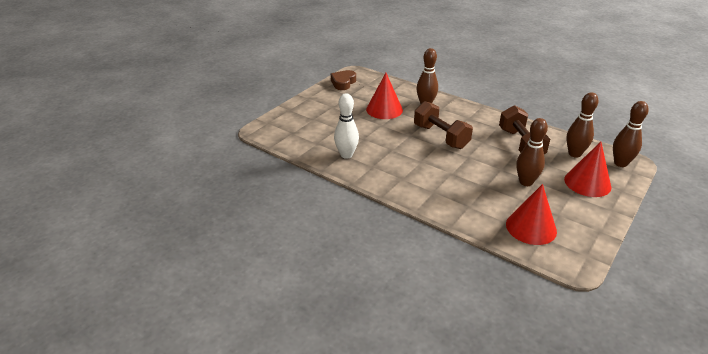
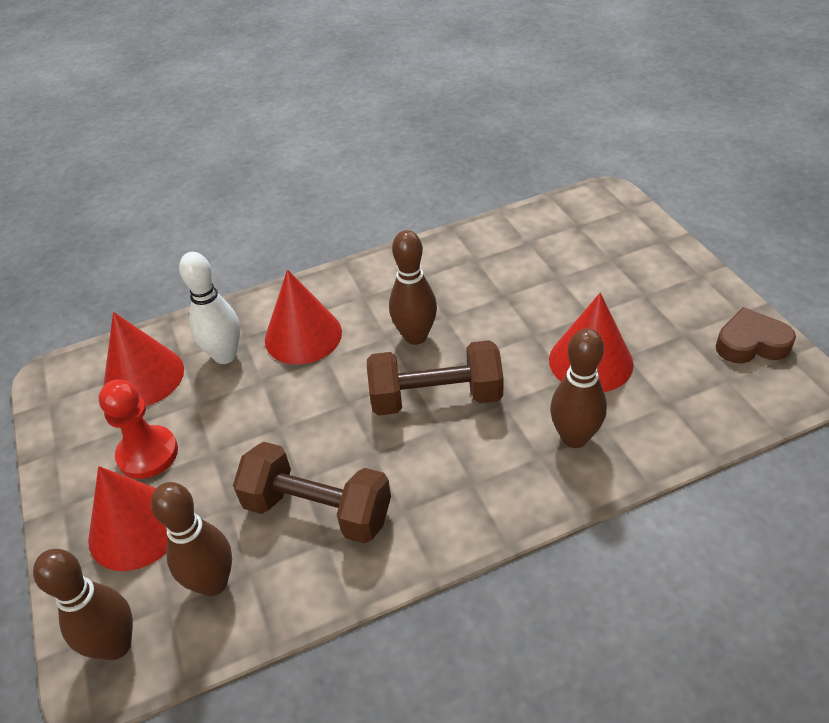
camera: 125 degrees right, 10 degrees up
(343, 83) = (751, 343): brown heart -> brown heart turned 60 degrees counterclockwise
(346, 155) = (470, 261): white bowling pin -> white bowling pin (225, 355)
(447, 186) = (303, 336): none -> red cone
(526, 182) = (222, 437): brown bowling pin -> brown bowling pin (415, 336)
(560, 199) = (148, 454): none -> red pawn

